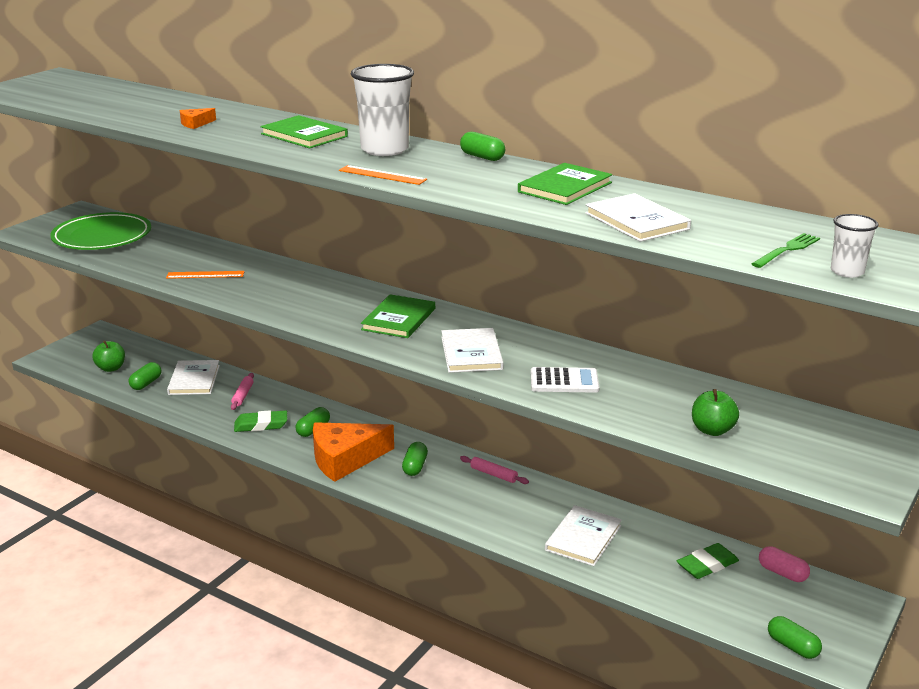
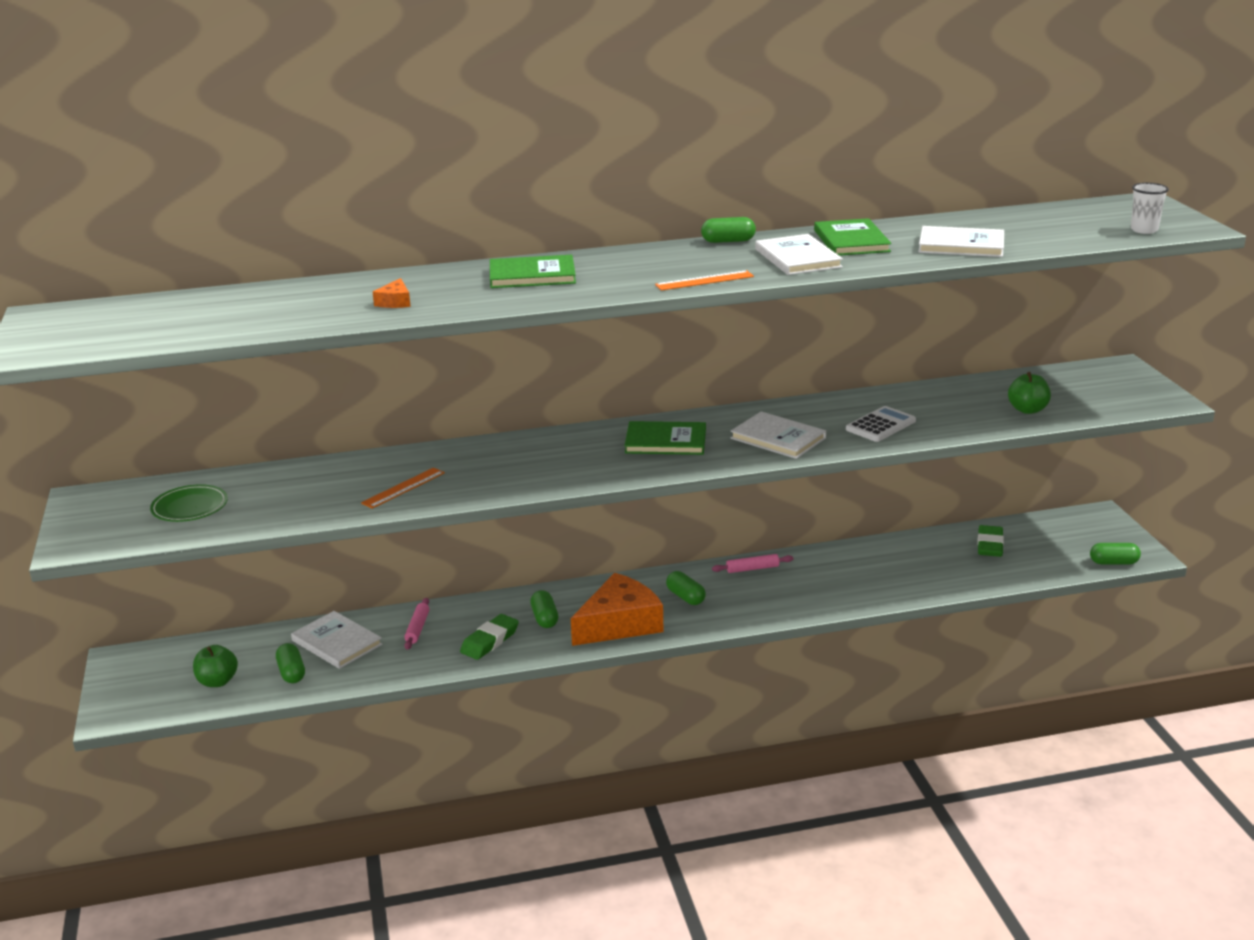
camera: 45 degrees left, 0 degrees up
(102, 237) = (190, 507): green plate -> green plate, size x0.56
(242, 395) = (417, 628): pink rolling pin -> pink rolling pin turned 45 degrees clockwise
(345, 459) = (619, 624): orange cheese -> orange cheese turned 150 degrees counterclockwise
(384, 149) = (638, 262): white cup -> none
(399, 319) = (665, 441): green book -> green book turned 60 degrees counterclockwise
(583, 538) = (892, 574): white book -> white book (797, 258)
(782, 573) = (1034, 524): pink capsule -> none
(787, 250) = (1084, 230): green fork -> none

